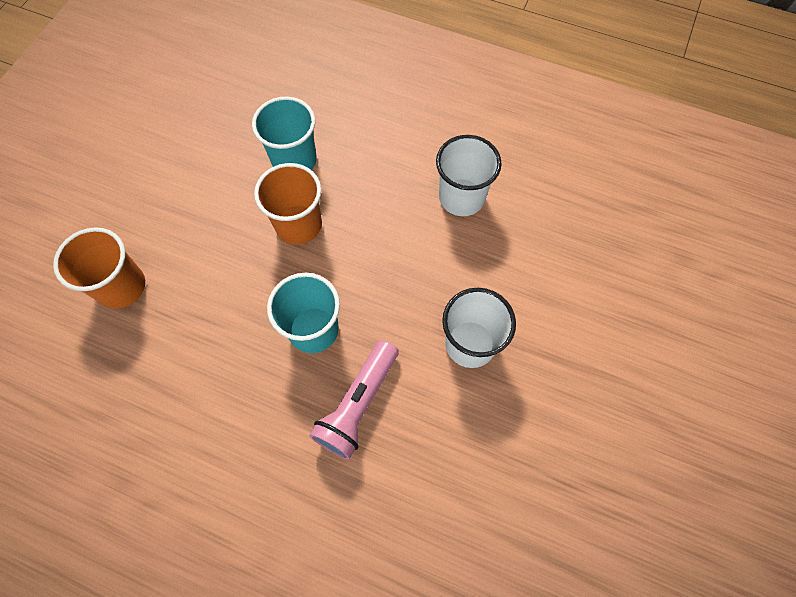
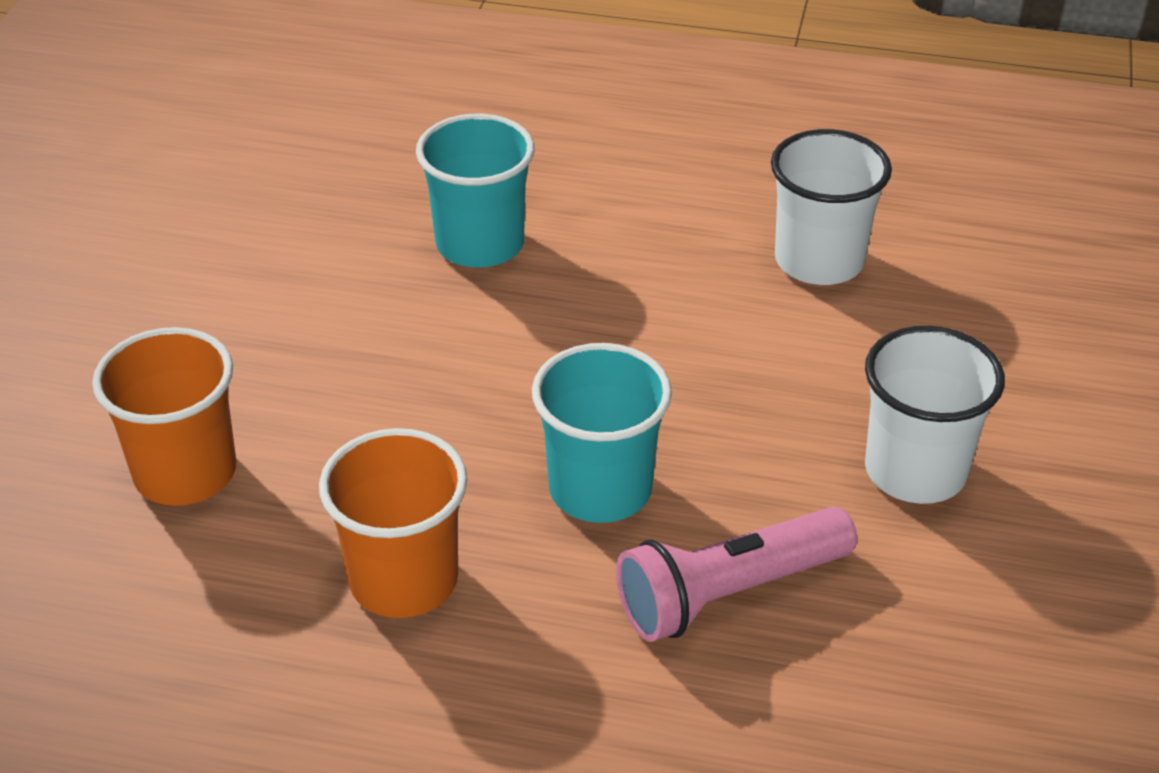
camera: 10 degrees left, 25 degrees down
(298, 225) = (519, 336): orange cup -> orange cup (404, 580)
(358, 404) = (728, 593): pink flashlight -> pink flashlight turned 45 degrees clockwise

